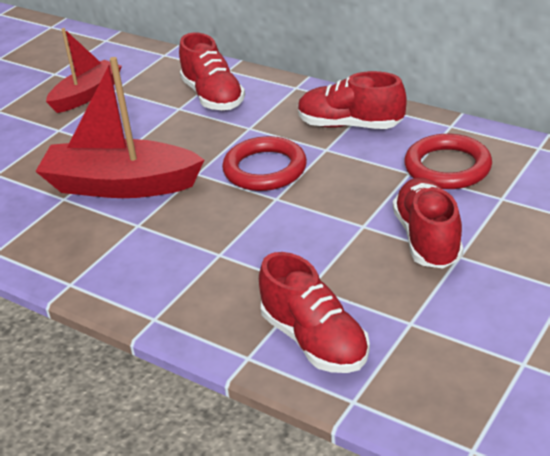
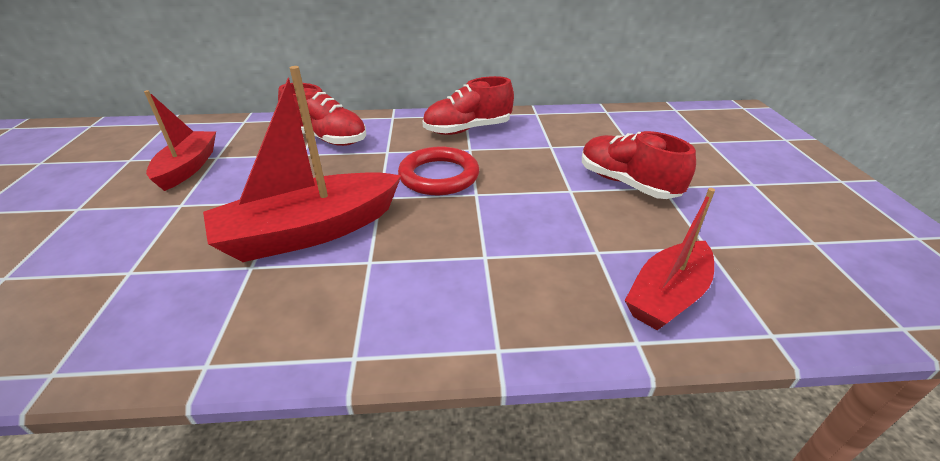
camera: 40 degrees left, 0 degrees up
(314, 341) = (667, 296): red shoe -> red boat
(447, 167) = (571, 136): red ring -> none

